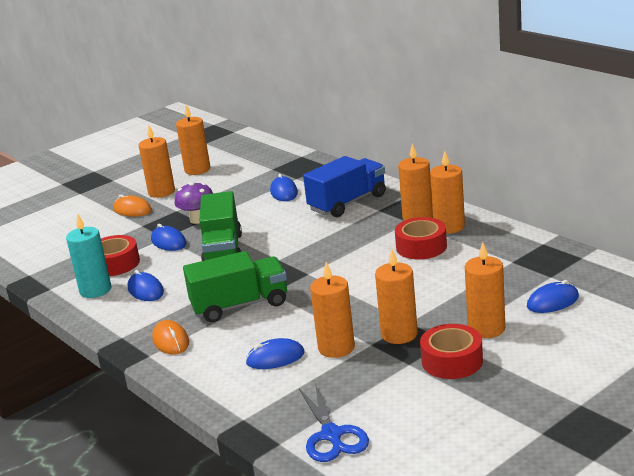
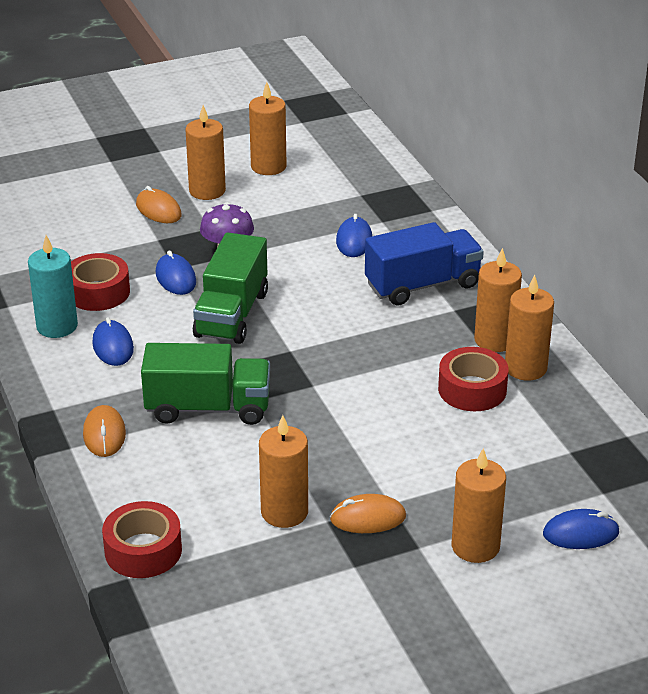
camera: 15 degrees right, 10 degrees up
(275, 358) = (207, 502): blue mouse -> none
(332, 435) = (212, 636): blue scissors -> none
(399, 334) = (368, 518): orange candle -> orange mouse
(452, 361) = (406, 580): red tape -> red tape (143, 550)

